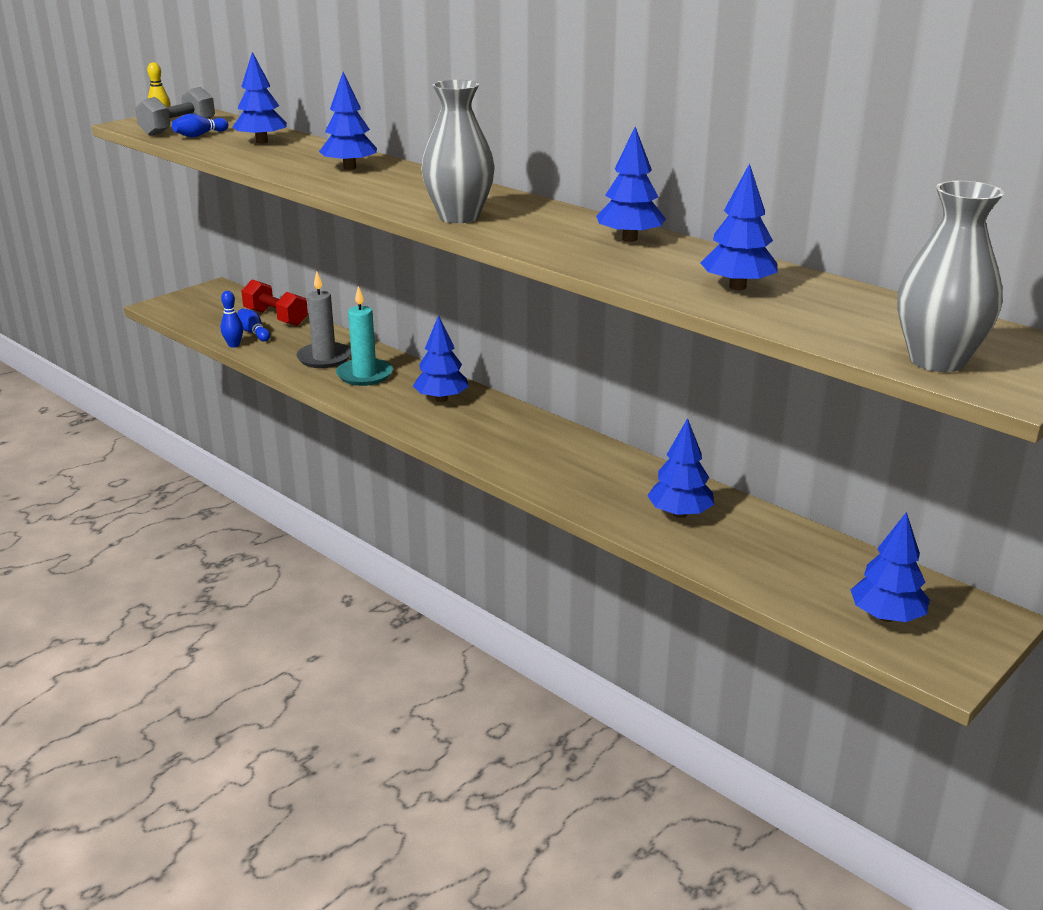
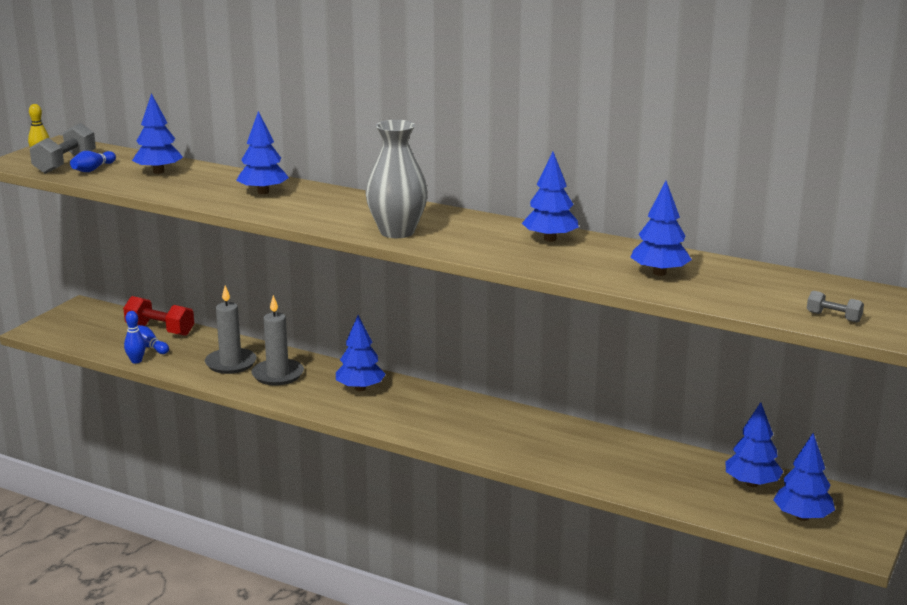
camera: 15 degrees left, 5 degrees down
(364, 375) = (278, 375): turquoise candle -> grey candle
(680, 514) = (611, 460): blue tree -> blue tree (752, 483)
(937, 360) = (833, 317): grey vase -> grey dumbbell

